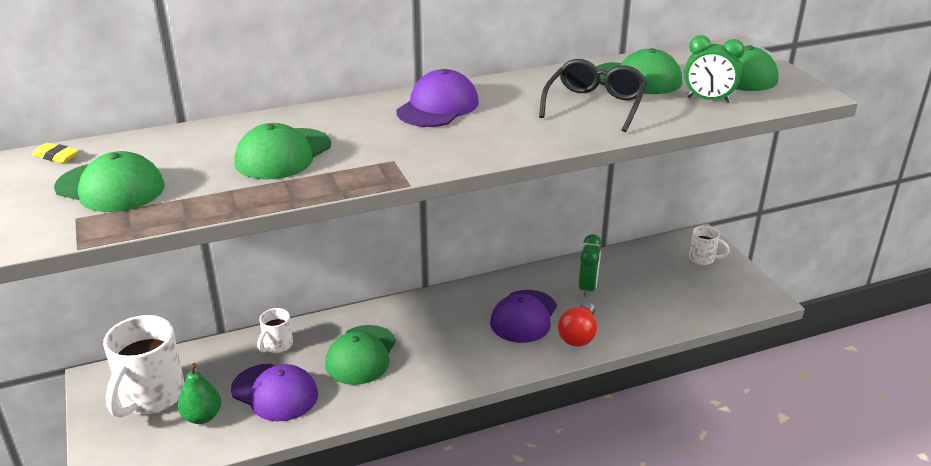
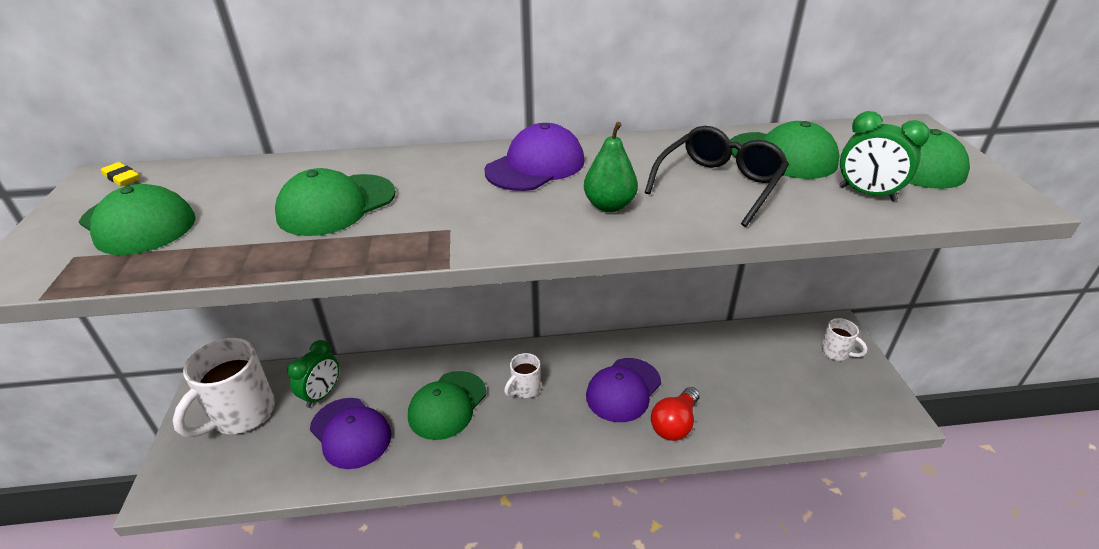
camera: 15 degrees right, 5 degrees up
(202, 417) = (274, 447): green pear -> green pear (609, 206)
(277, 346) = (375, 378): white mug -> white mug (525, 389)
(587, 288) = (700, 367): green clock -> green clock (322, 394)

